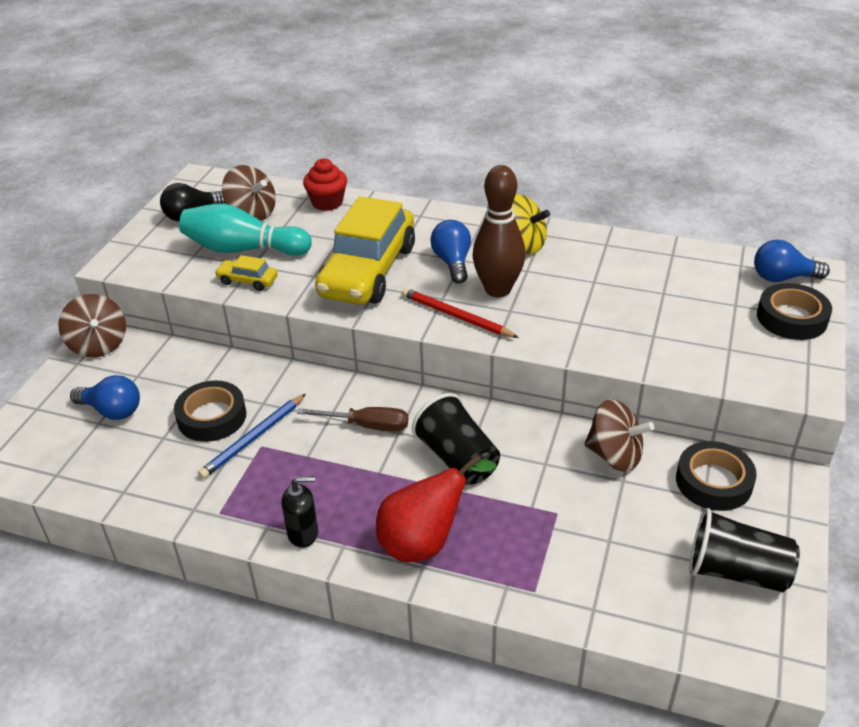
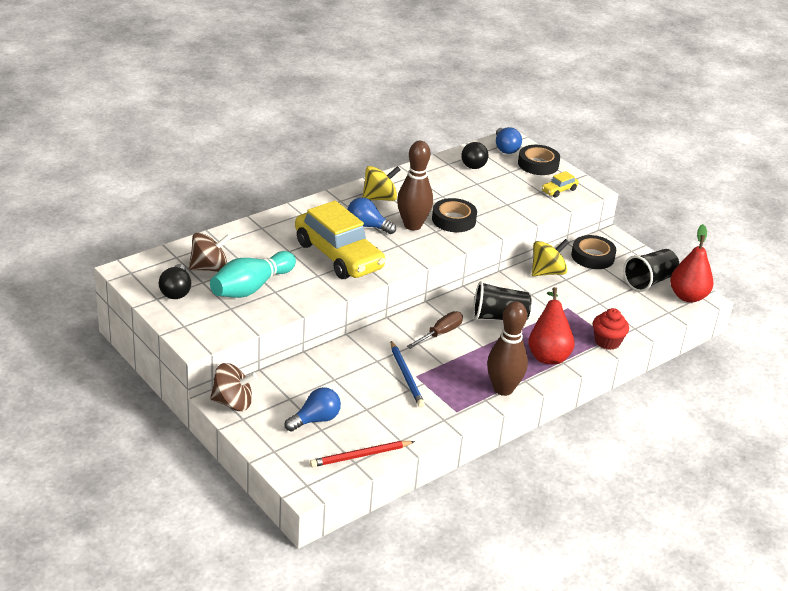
camera: 60 degrees left, 5 degrees down
(212, 417) = (368, 384): black tape -> black tape (453, 220)
(247, 281) = (291, 300): yellow car -> yellow car (559, 190)
(303, 533) = (503, 389): black soap dispenser -> brown bowling pin
(327, 202) = (238, 237): red cupcake -> red cupcake (607, 342)
(456, 316) = (420, 248): red pencil -> red pencil (360, 456)
(614, 455) = (547, 272): brown spinning top -> yellow spinning top
(704, 271) = (474, 163): none -> black light bulb
(757, 638) = (688, 296): none -> red pear
(782, 278) = (505, 148): blue light bulb -> blue light bulb turned 45 degrees counterclockwise

